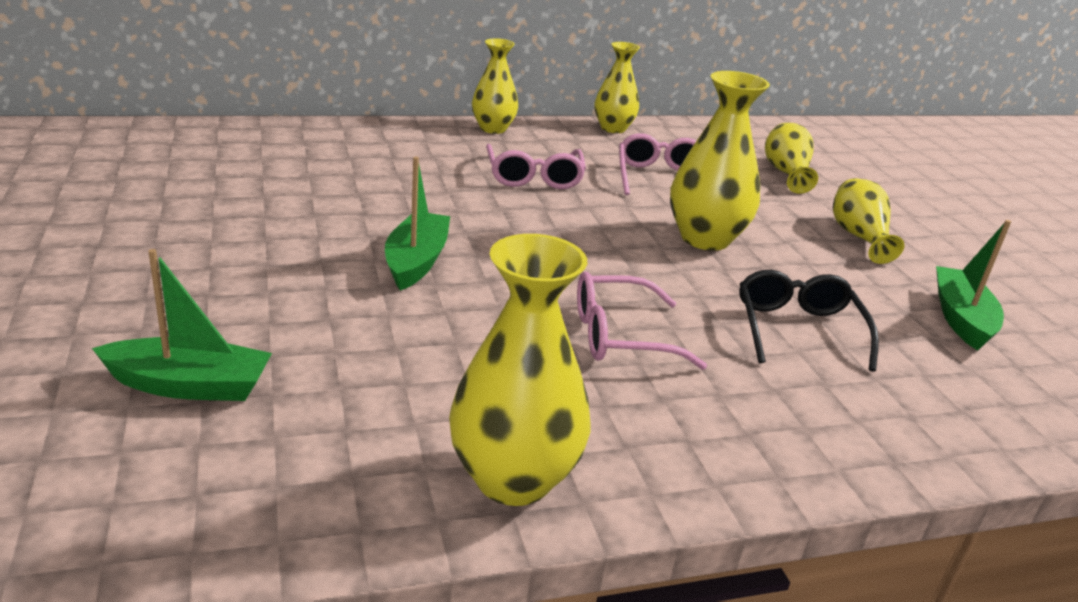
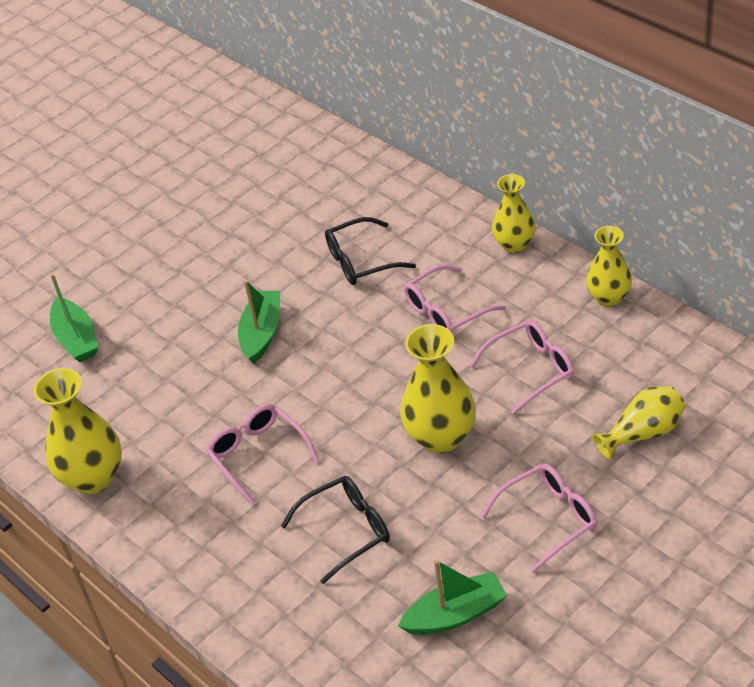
camera: 70 degrees right, 15 degrees up
(397, 181) = (361, 261): none -> black glasses
(416, 261) = (262, 333): green boat -> green boat turned 60 degrees counterclockwise
(859, 237) = (549, 519): yellow vase -> pink glasses

